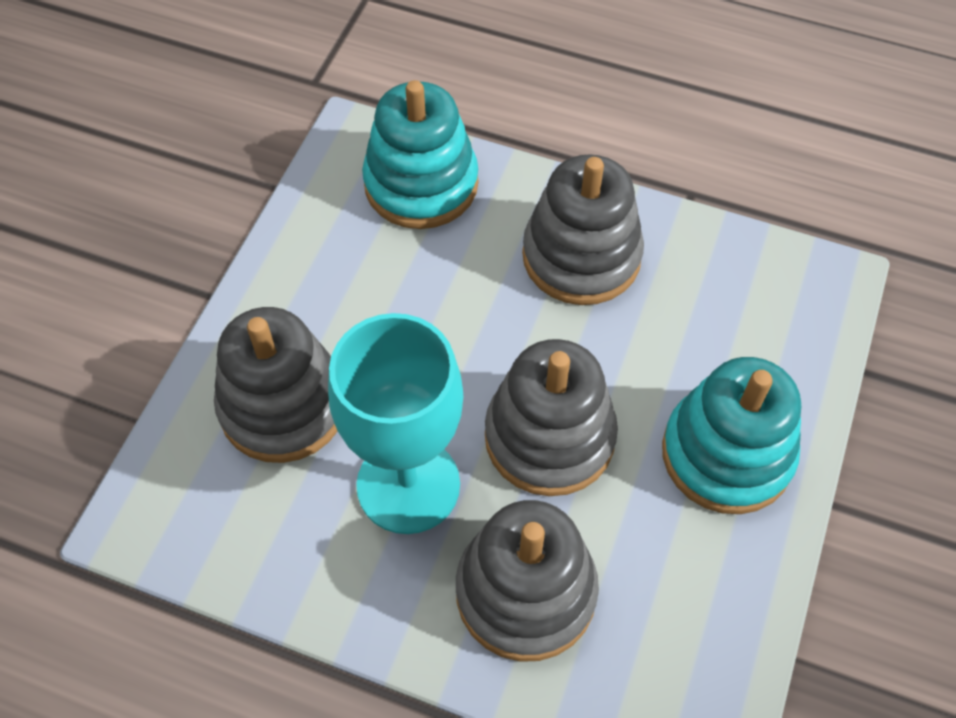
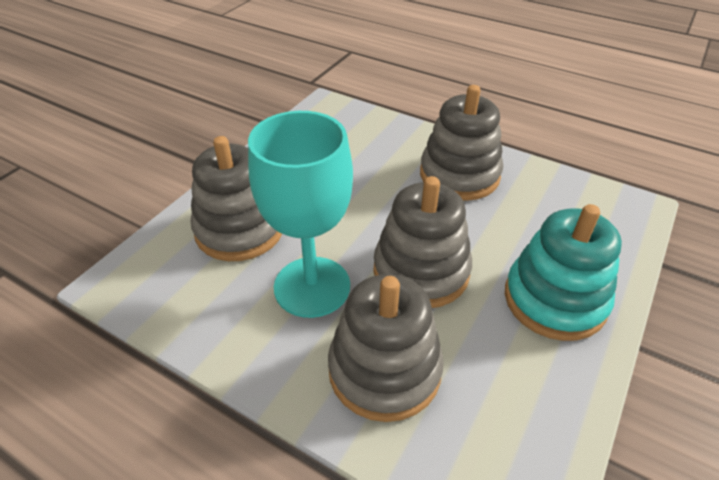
camera: 10 degrees right, 15 degrees down
(421, 184) = (362, 130): turquoise stacking toy -> none

